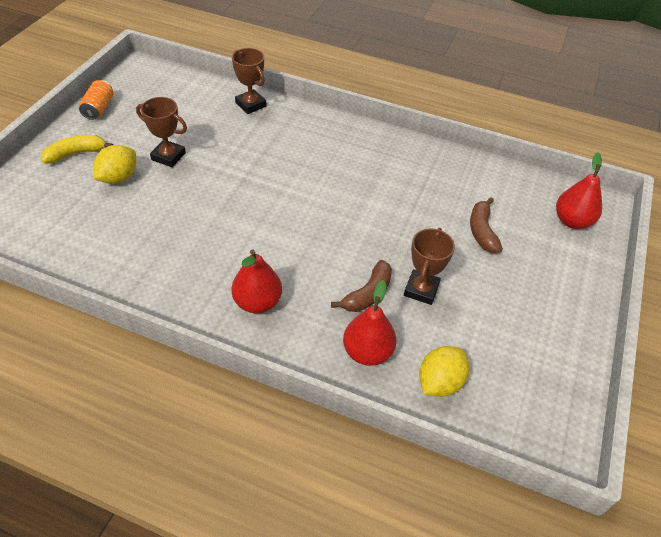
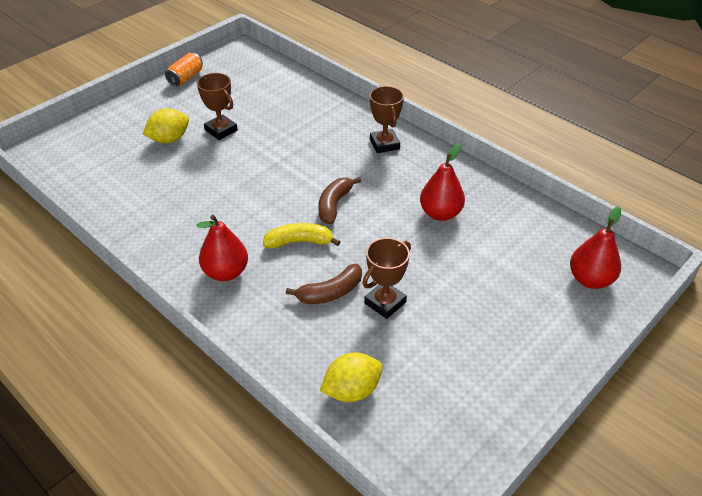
camera: 25 degrees right, 5 degrees down
(76, 154) = (146, 112): yellow banana -> yellow banana (299, 242)
(250, 104) = (320, 99): brown trophy -> brown trophy (384, 144)
(367, 352) = (299, 343): red pear -> red pear (440, 213)
(482, 231) = (482, 265): brown banana -> brown banana (334, 205)

